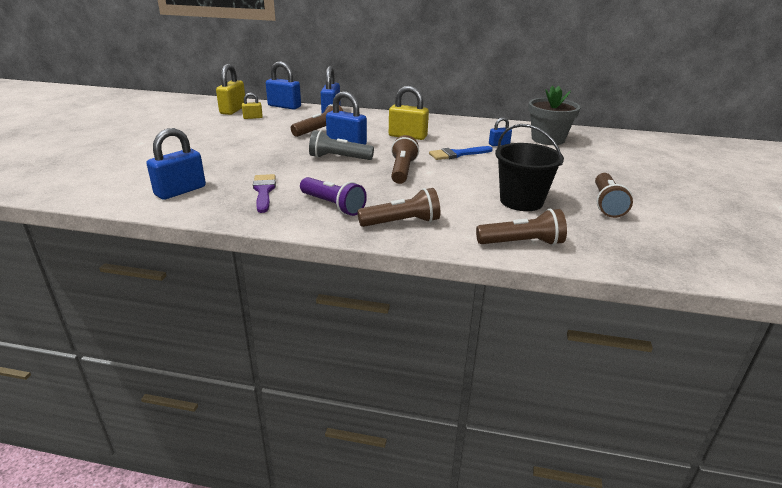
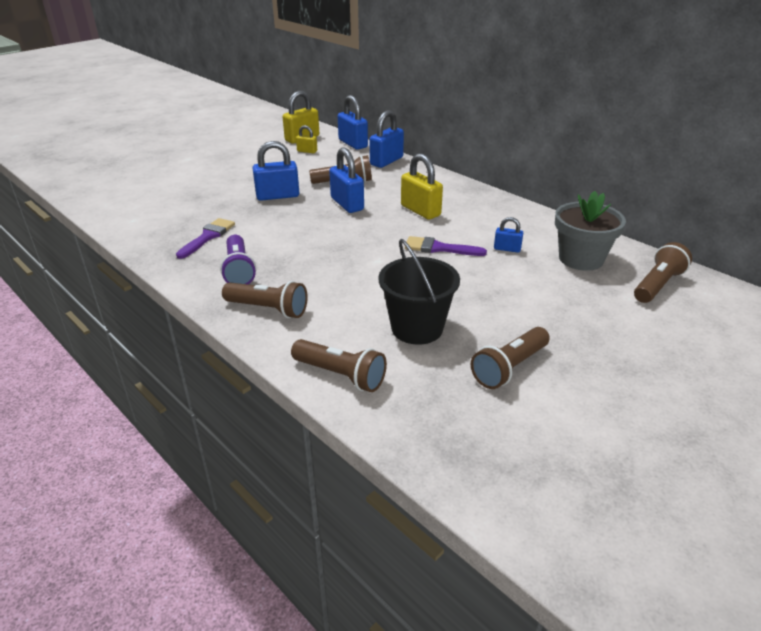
camera: 35 degrees right, 5 degrees up
(180, 191) = (152, 217): blue padlock -> blue padlock (277, 196)
(338, 158) = (316, 219): grey flashlight -> none
(402, 170) = (353, 251): brown flashlight -> brown flashlight (658, 285)
(457, 154) = (439, 248): blue brush -> purple brush

